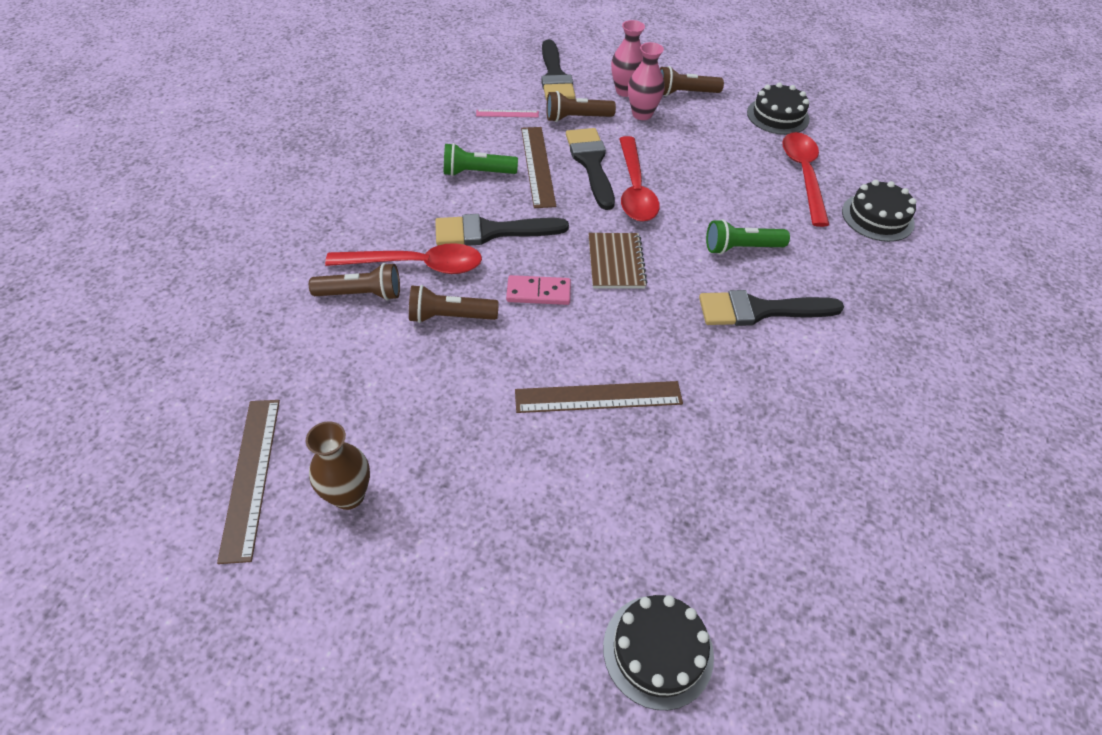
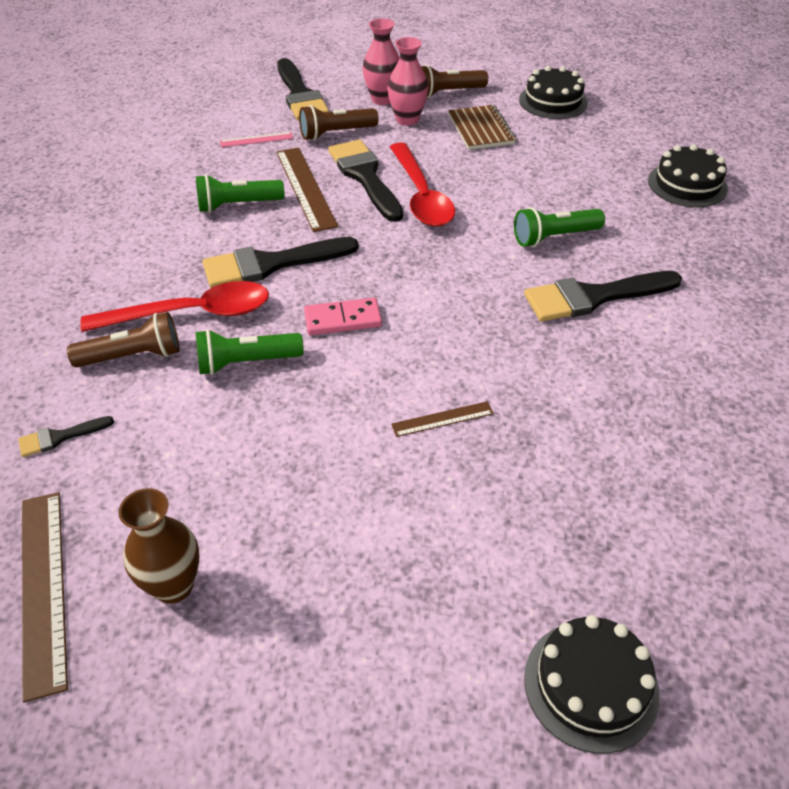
camera: 10 degrees left, 5 degrees down
(290, 353) = (60, 437): none -> black brush
(450, 316) = (246, 363): brown flashlight -> green flashlight
(598, 397) = (442, 419): brown ruler -> brown ruler, size x0.52
(616, 262) = (421, 274): brown notebook -> brown notebook (481, 129)
(803, 175) = (598, 155): red spoon -> none

